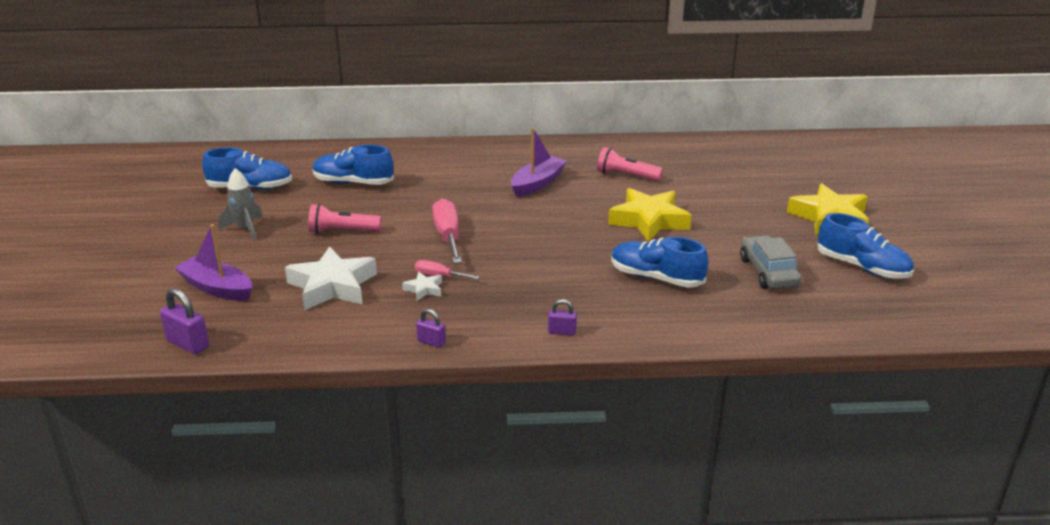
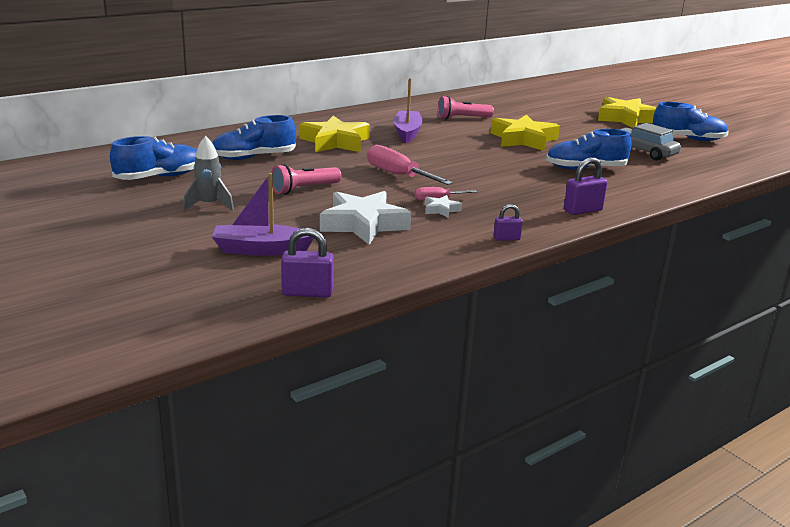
camera: 35 degrees left, 5 degrees down
(450, 180) = (335, 142): none -> yellow star
(562, 332) = (582, 210): purple padlock -> purple padlock, size x1.64

